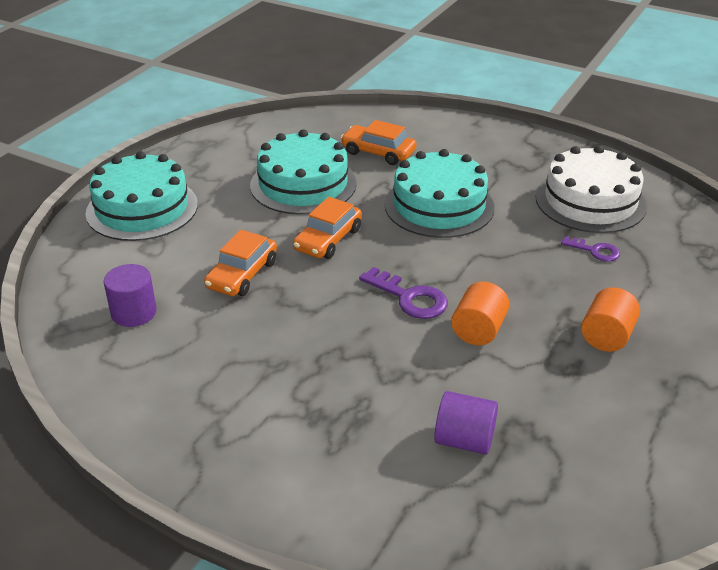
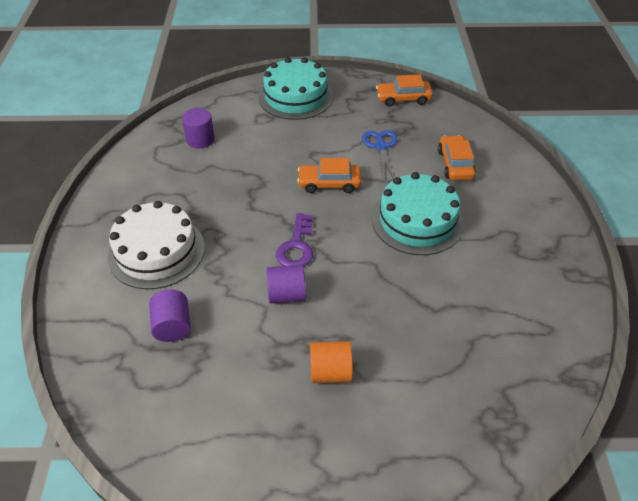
camera: 60 degrees right, 10 degrees up
(242, 274) = (264, 163): orange car -> orange car (403, 98)
(303, 184) = (381, 146): turquoise cake -> blue scissors
(478, 330) = (286, 295): orange cylinder -> purple cylinder
(590, 201) = (507, 307): white cake -> white cake (156, 251)
(595, 251) = (437, 332): purple key -> none

